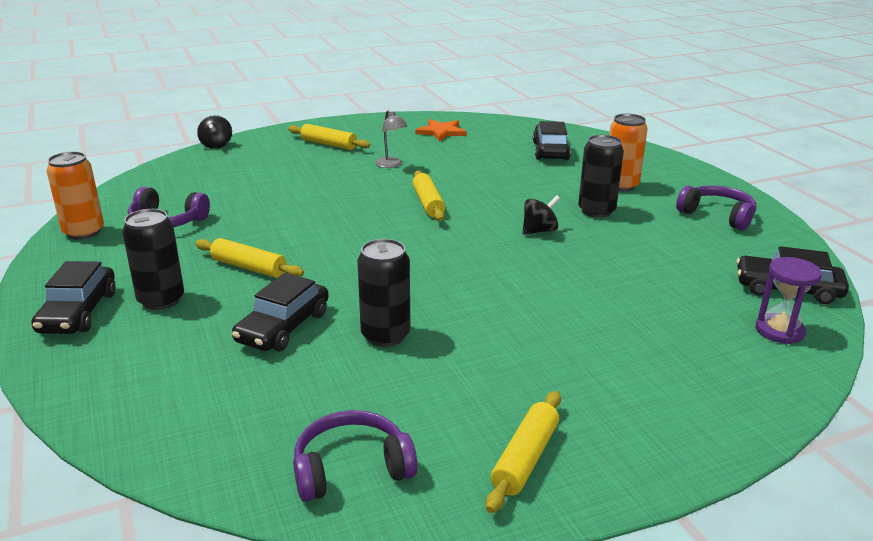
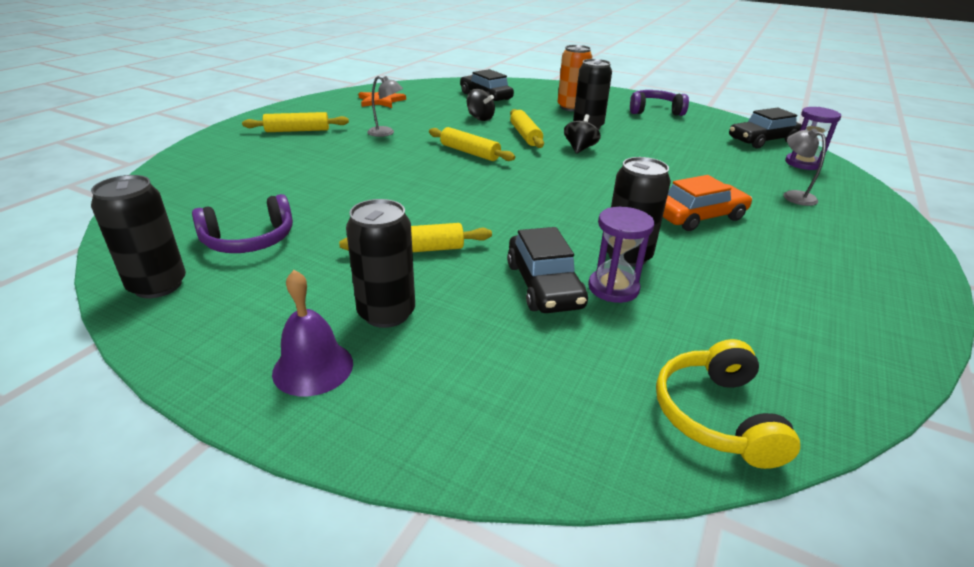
camera: 40 degrees left, 5 degrees up
(78, 312) = (313, 367): black car -> purple bell
(83, 232) = (158, 285): orange can -> black can
(216, 145) = (174, 158): black spinning top -> black spinning top (480, 118)
(226, 457) = (715, 416): none -> yellow headphones
(326, 352) = (613, 288): none -> purple hourglass
(351, 468) = (801, 364): purple headphones -> none
(521, 332) = (699, 216): none -> orange car
(525, 458) = (860, 295): yellow rolling pin -> yellow rolling pin (525, 135)
(677, 355) = (793, 196): none -> grey lamp

